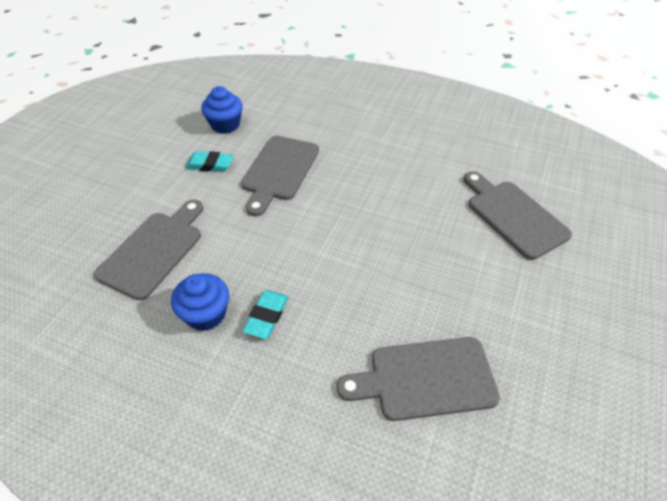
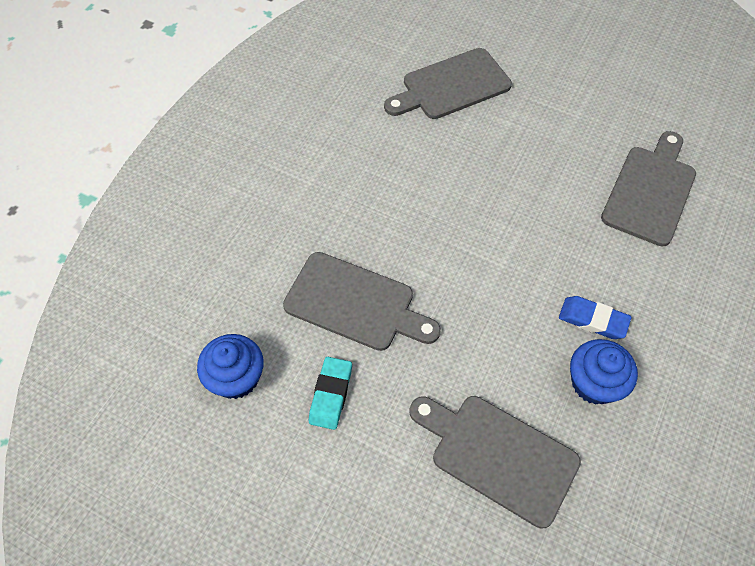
camera: 85 degrees left, 10 degrees up
(266, 316) = (593, 320): turquoise eraser -> blue eraser
(425, 379) = (650, 191): grey cutting board -> grey cutting board turned 150 degrees counterclockwise

